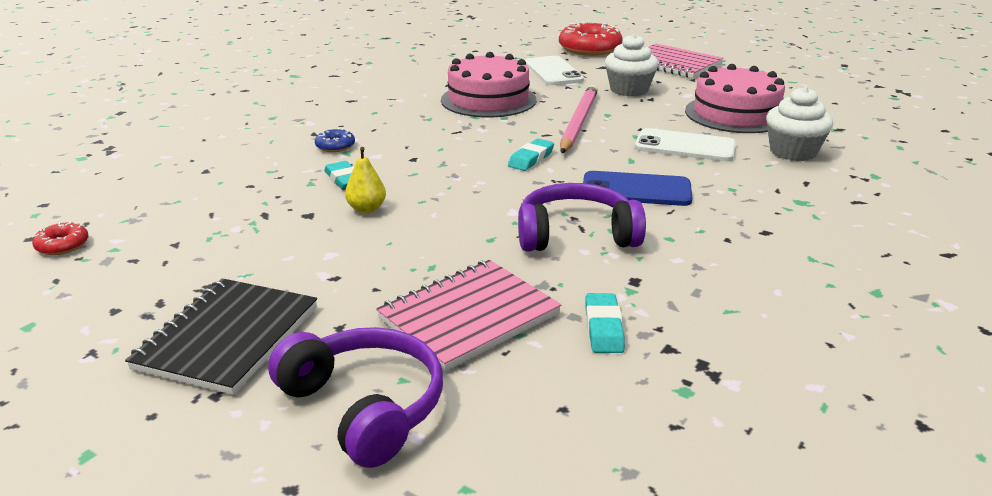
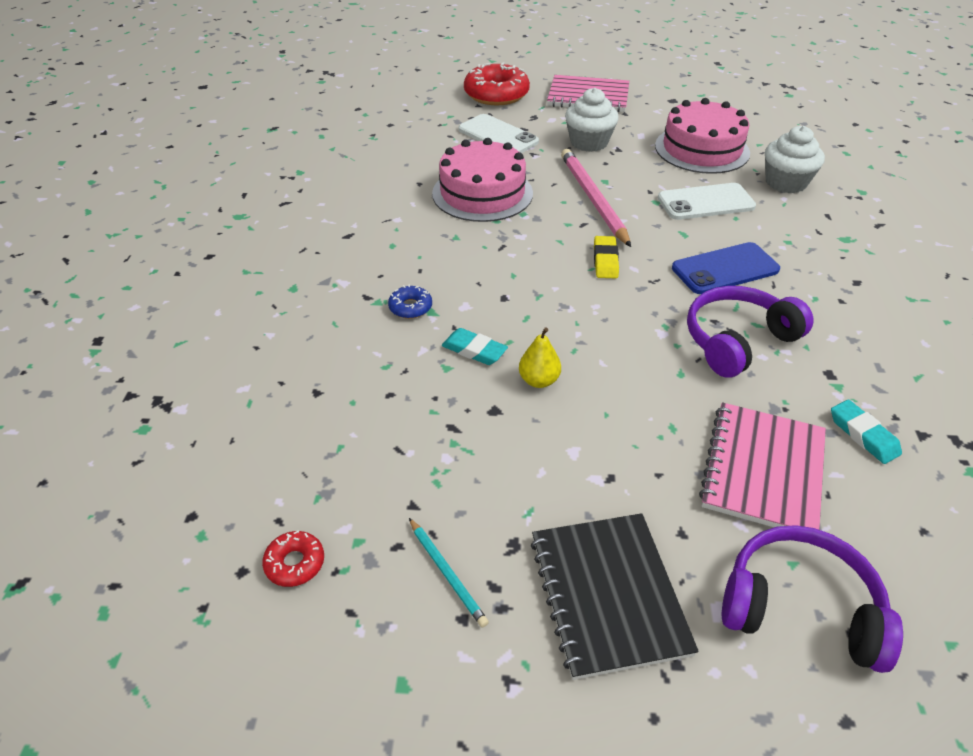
camera: 30 degrees left, 15 degrees up
(141, 284) = (447, 573): none -> turquoise pencil
(531, 159) = (605, 261): turquoise eraser -> yellow eraser

